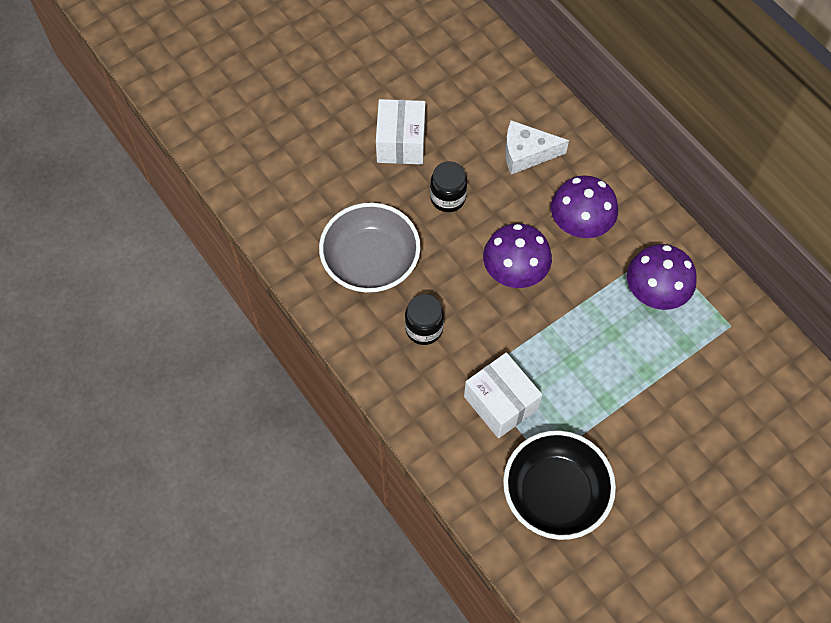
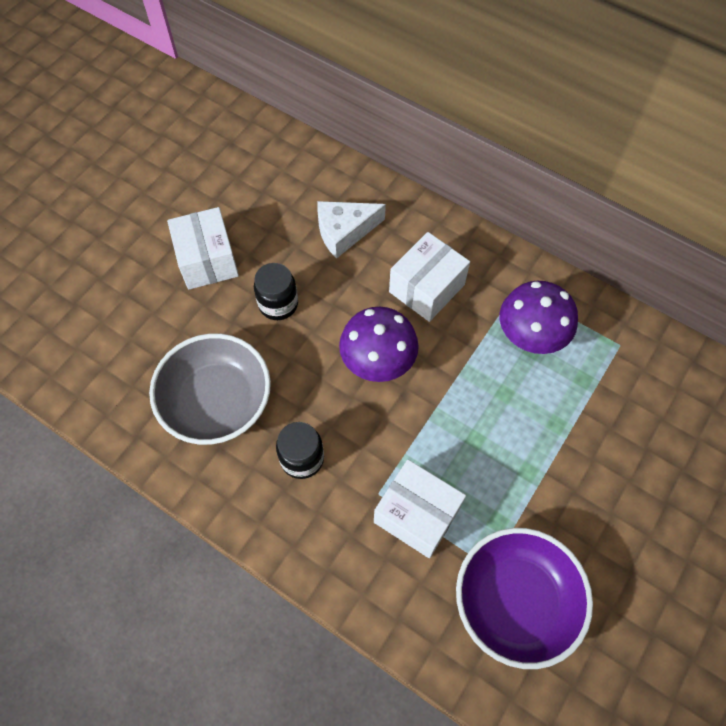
camera: 20 degrees left, 0 degrees up
(555, 494) = (515, 601): black bowl -> purple bowl
(580, 224) = (427, 288): purple mushroom -> white box

